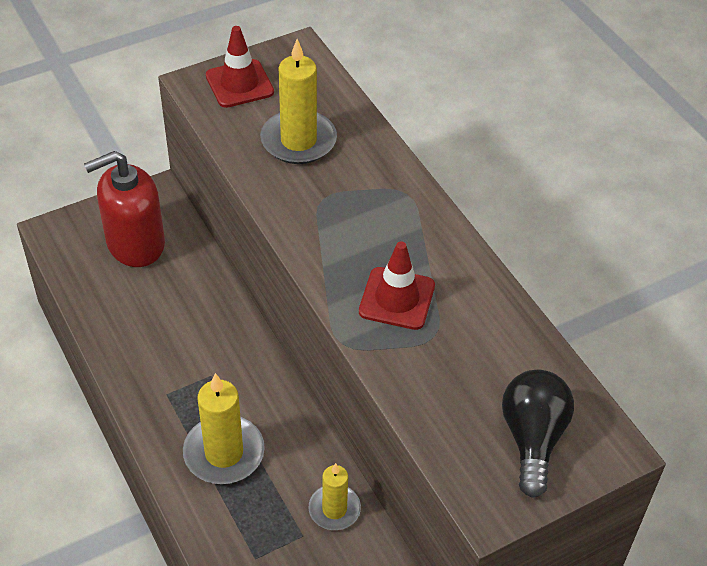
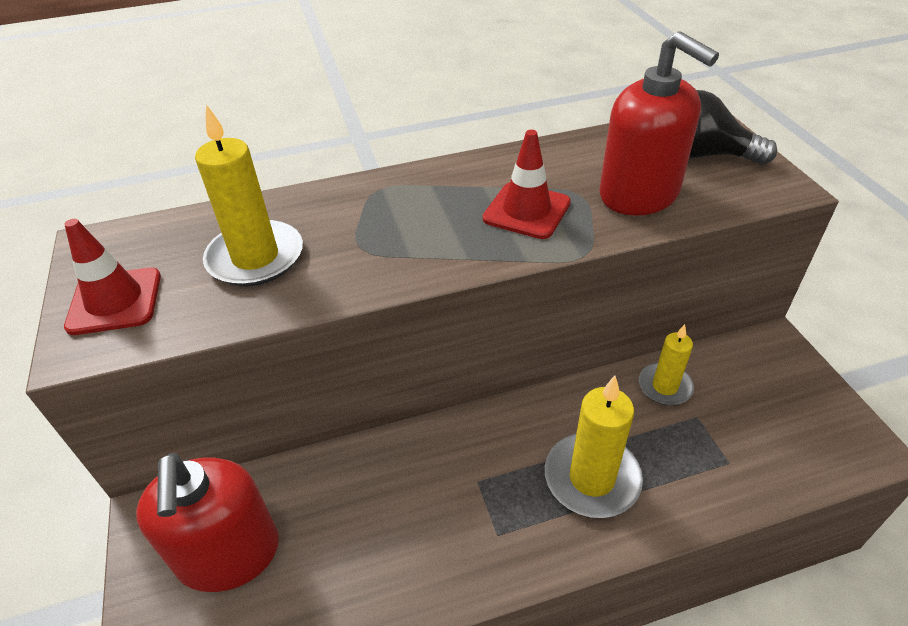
camera: 75 degrees left, 5 degrees down
(444, 383) = (639, 194): none -> red soap dispenser

